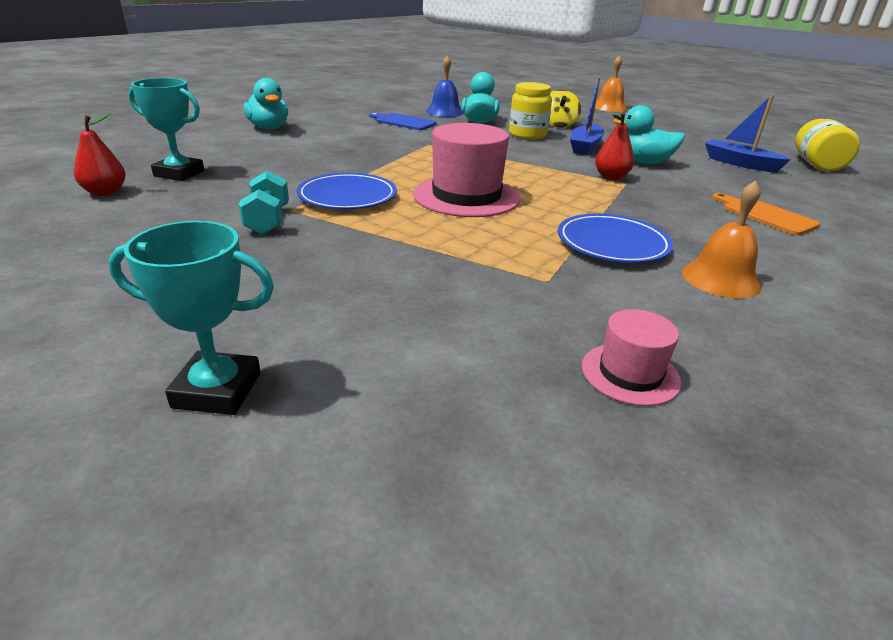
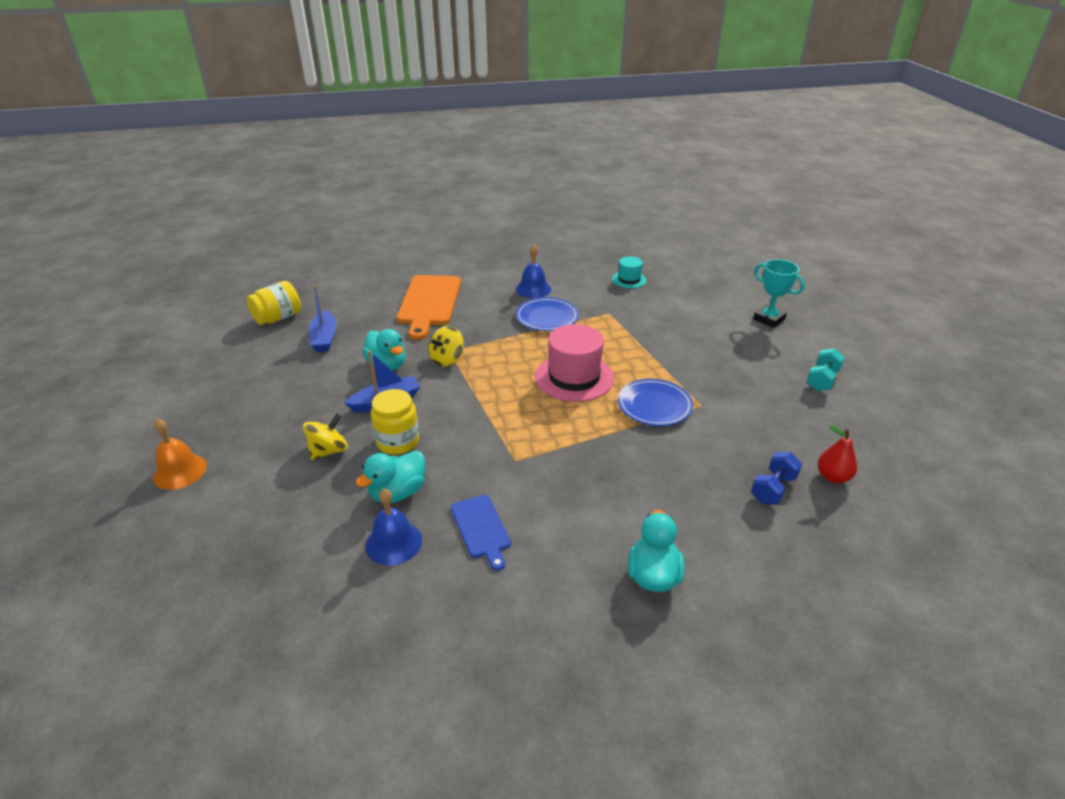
camera: 140 degrees left, 5 degrees up
(179, 173) = (773, 489): turquoise trophy -> blue dumbbell
(268, 221) = (720, 400): turquoise dumbbell -> turquoise dumbbell (822, 380)
(611, 177) = (447, 359): red pear -> yellow spinning top
(630, 374) = (629, 280): pink hat -> turquoise hat
(721, 279) = (533, 289): orange bell -> blue bell
(765, 215) = (429, 303): orange cutting board -> orange cutting board, size x1.82

